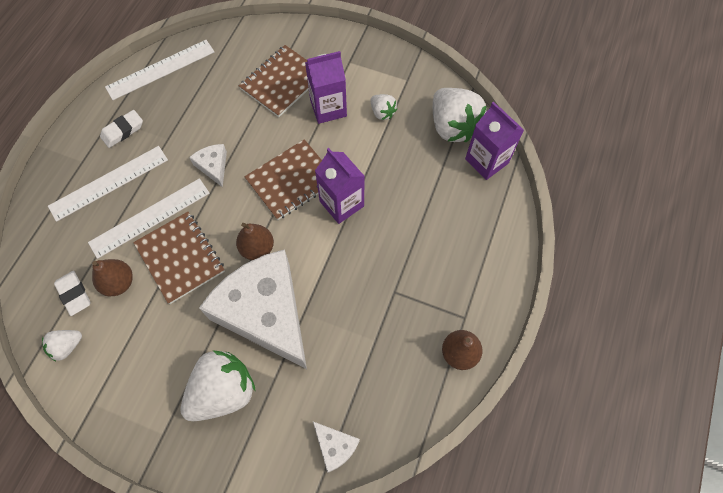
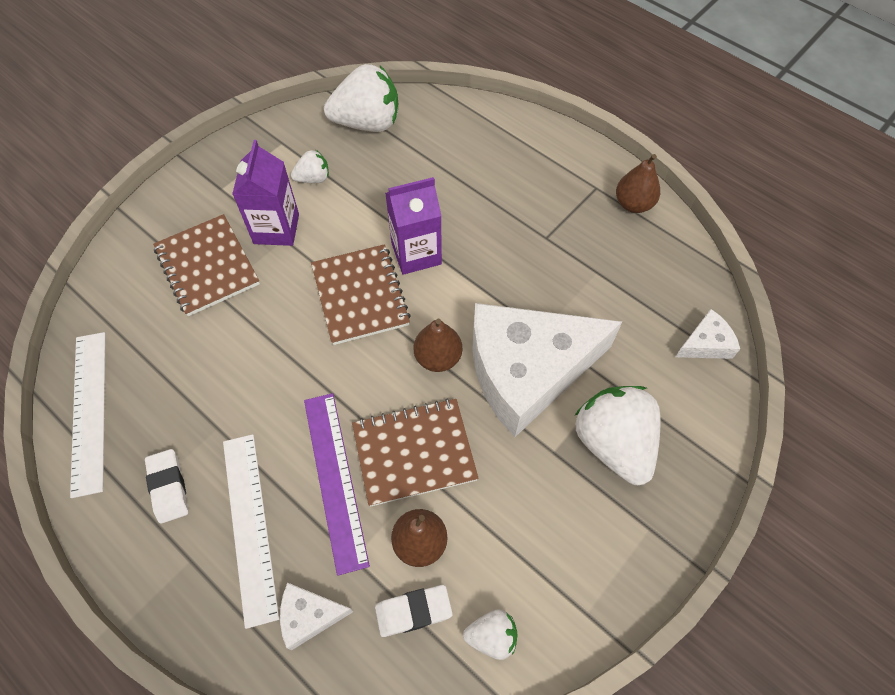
camera: 70 degrees left, 5 degrees down
(67, 346) = (492, 636): white strawberry -> white strawberry turned 75 degrees counterclockwise
(150, 217) = (335, 479): white ruler -> purple ruler
(213, 166) = (293, 379): white cheese -> white cheese (309, 616)
(486, 161) = (425, 110): purple carton -> none

